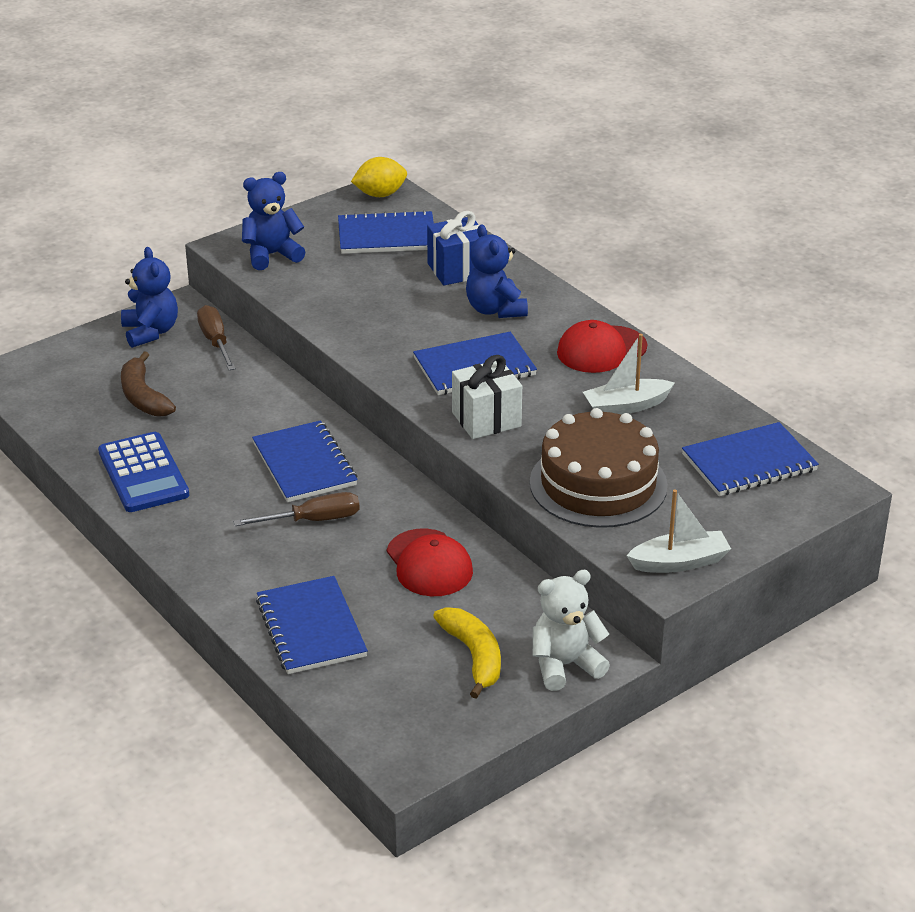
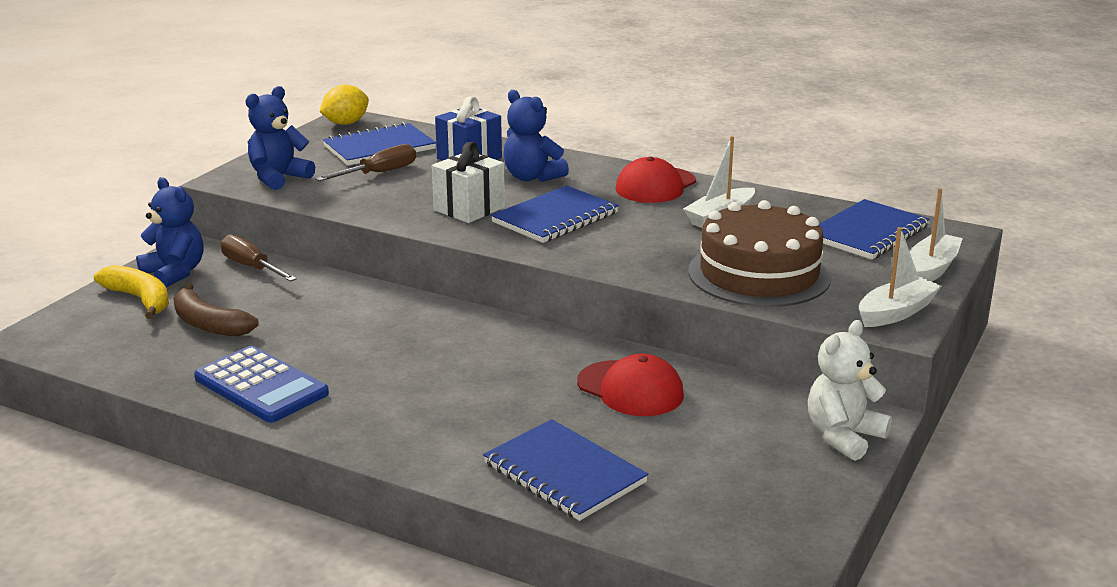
camera: 25 degrees left, 10 degrees down
(304, 464) = (429, 340): blue notebook -> none
(313, 520) = (480, 382): brown screwdriver -> brown screwdriver (379, 173)
(473, 656) = (751, 453): yellow banana -> yellow banana (140, 299)
(486, 419) = (606, 251): white gift -> white gift (469, 209)
(766, 522) = (932, 269): none -> white boat

